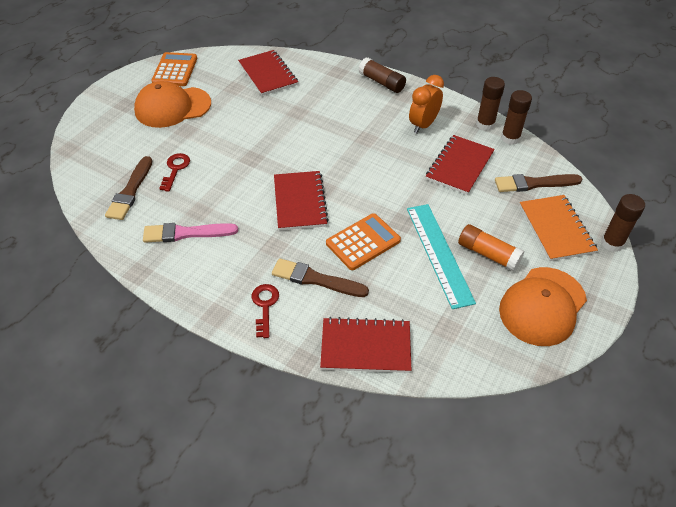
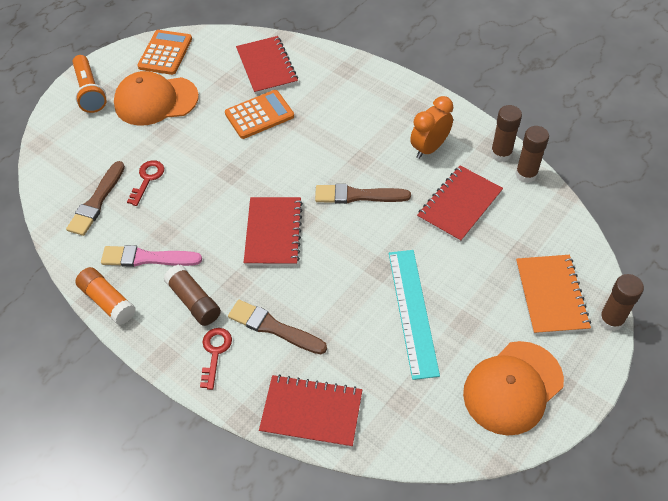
camera: 10 degrees right, 5 degrees up
(110, 104) = (90, 91): none -> orange flashlight
(363, 242) = (332, 289): orange calculator -> orange calculator (259, 115)
(381, 82) = (393, 88): brown glue stick -> brown glue stick (194, 301)
(488, 254) = (467, 318): orange glue stick -> orange glue stick (108, 301)
(534, 183) = (540, 235): brown brush -> brown brush (358, 195)

